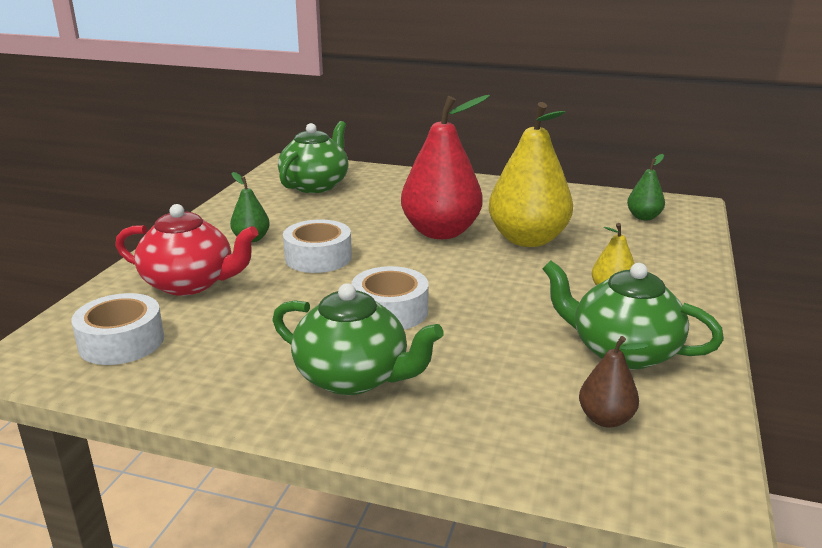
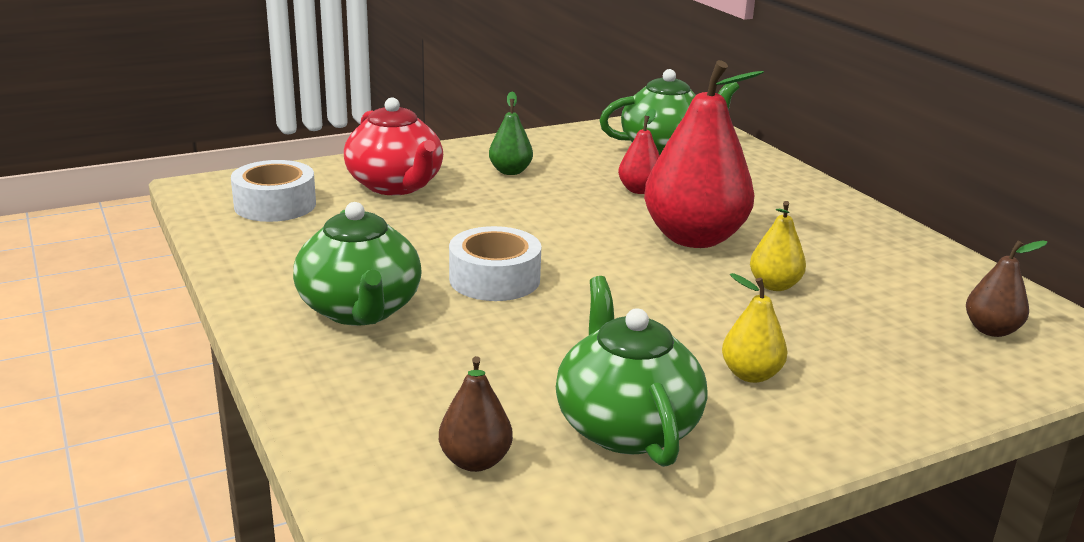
camera: 45 degrees right, 0 degrees up
(318, 257) = (531, 210): white tape -> none
(355, 217) = (639, 190): none -> red pear
(528, 239) = (774, 285): yellow pear -> yellow pear, size x0.47
(643, 217) = (991, 330): green pear -> brown pear

